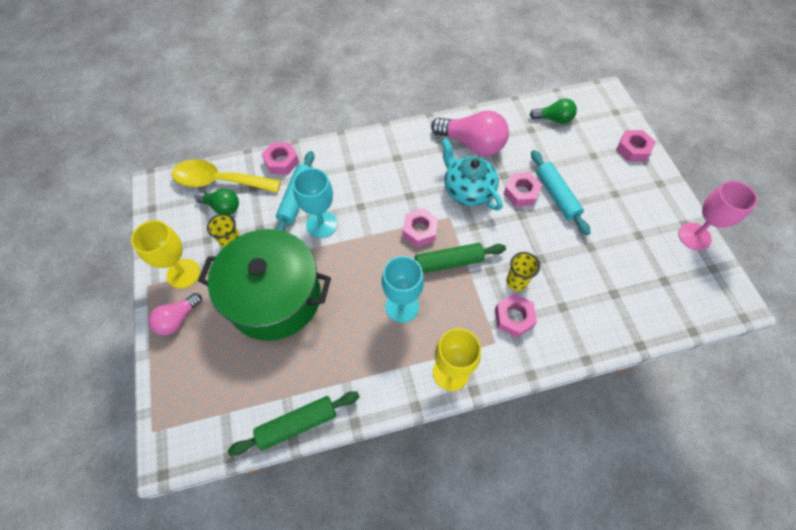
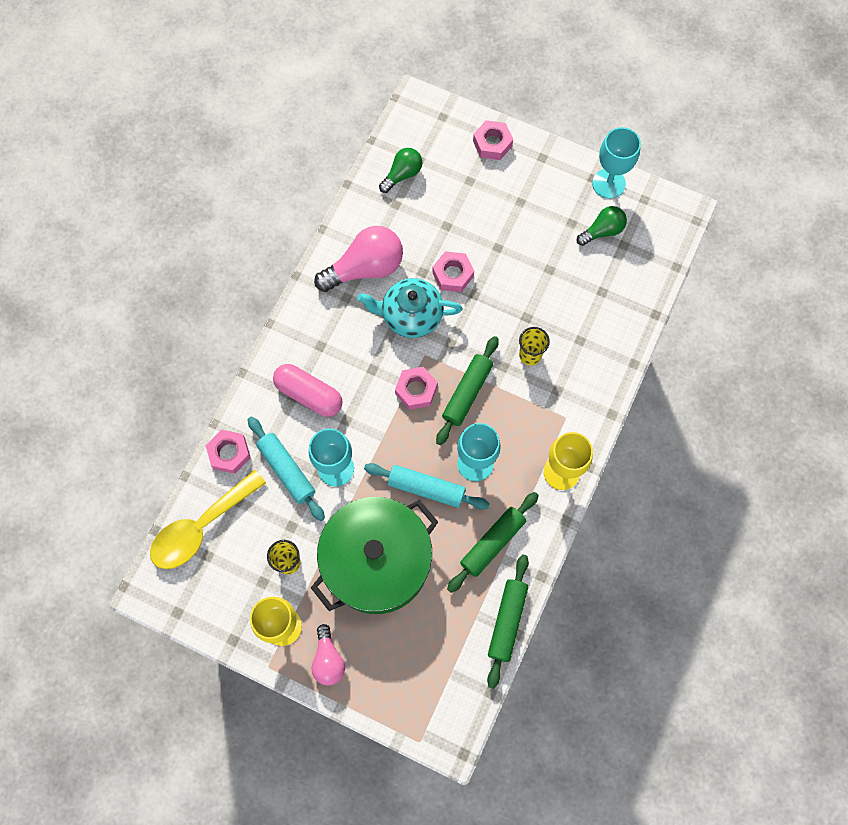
camera: 50 degrees left, 10 degrees up
(222, 207) = (236, 544): green light bulb -> green light bulb (602, 231)
(351, 365) = (492, 543): none -> green rolling pin
(358, 174) = (309, 394): none -> pink capsule
(514, 317) = (558, 385): pink nut -> none
(556, 196) = (481, 249): turquoise rolling pin -> turquoise rolling pin (426, 488)
(694, 236) = (608, 183): pink goblet -> turquoise goblet

